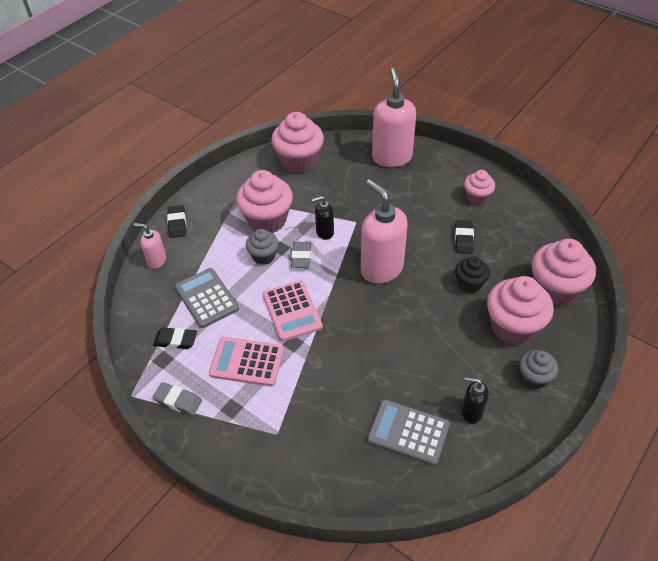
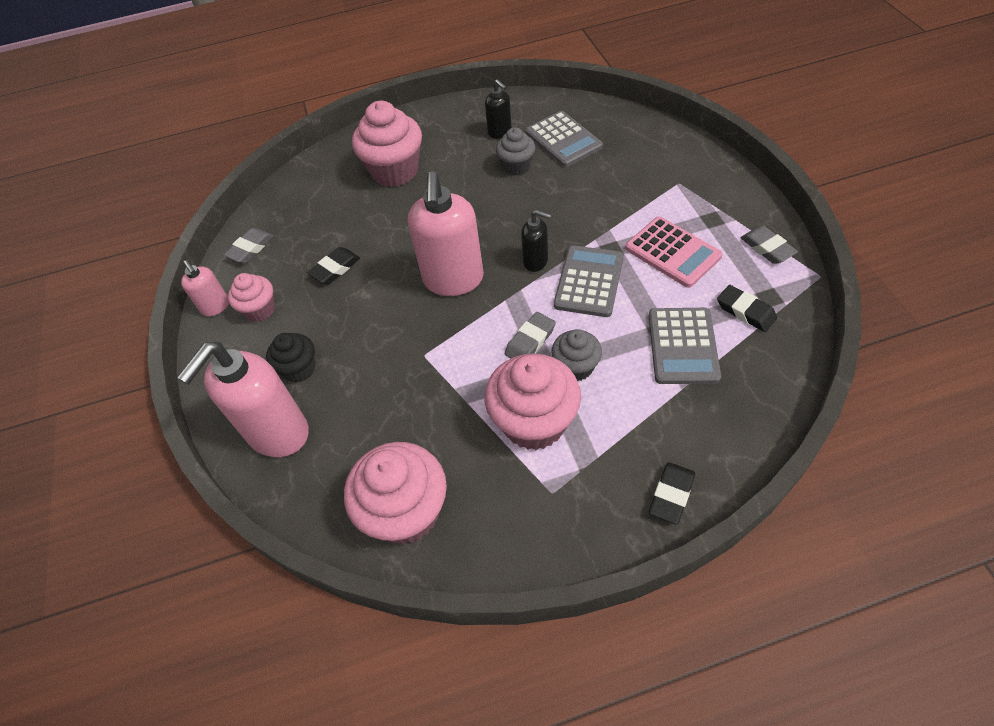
camera: 140 degrees left, 5 degrees up
(156, 260) = (730, 440): pink soap dispenser -> pink soap dispenser (216, 307)
(292, 311) = (589, 281): pink calculator -> grey calculator
(324, 232) = (474, 360): black soap dispenser -> black soap dispenser (536, 261)
(469, 284) = (386, 222): black cupcake -> black cupcake (299, 369)
(533, 224) = (250, 248): none -> grey eraser
(534, 378) = (426, 132): grey cupcake -> grey cupcake (516, 166)
(555, 290) = (321, 182): pink cupcake -> none

